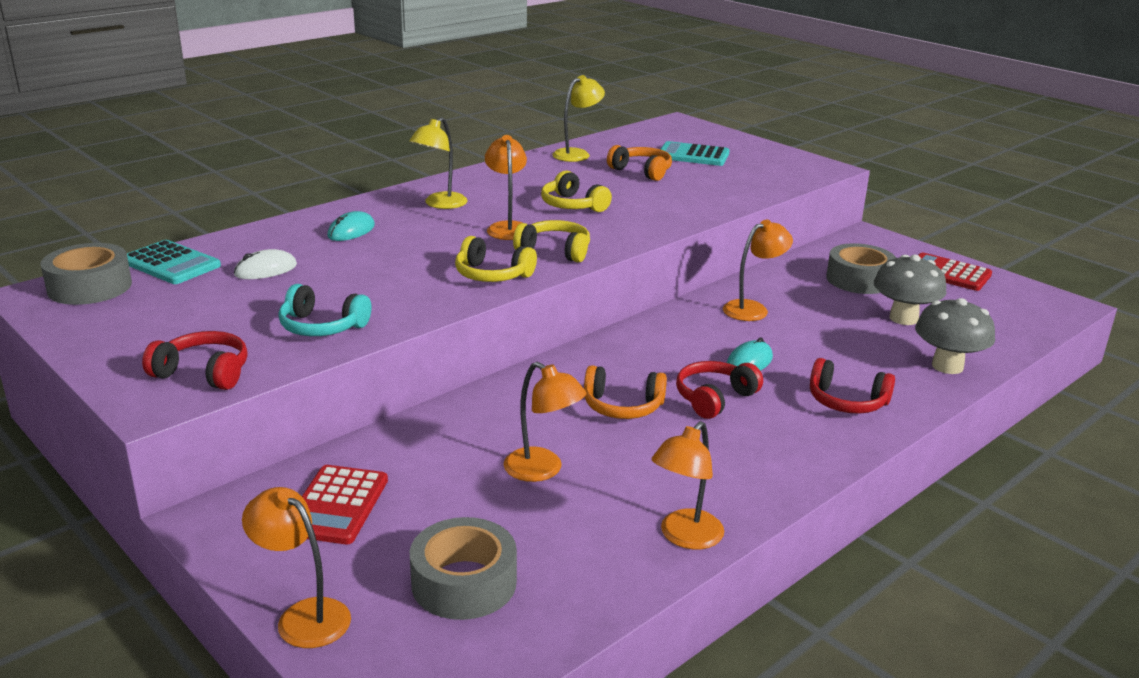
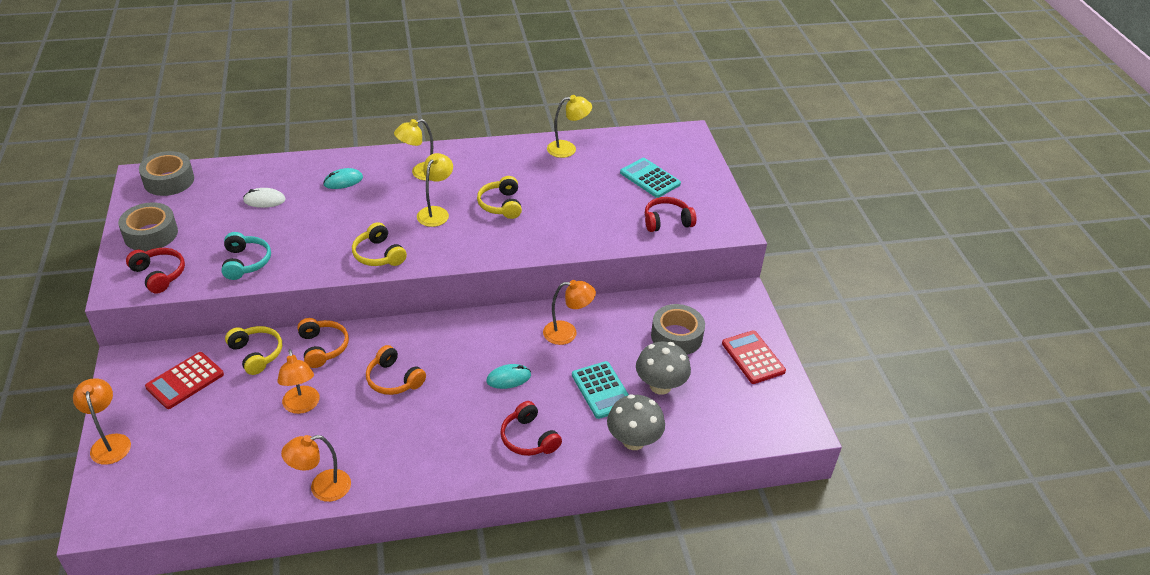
camera: 30 degrees right, 15 degrees up
(171, 264) = (223, 175): turquoise calculator -> turquoise calculator (602, 390)
(322, 327) = (246, 262): turquoise headphones -> turquoise headphones turned 150 degrees counterclockwise
(464, 583) = (192, 460): grey tape -> grey tape (151, 234)
(507, 227) = (436, 212): orange lamp -> yellow lamp
(555, 251) = (439, 247): yellow headphones -> yellow headphones (256, 354)
(642, 171) = (590, 184): orange headphones -> orange headphones (323, 347)
(714, 398) = (452, 398): red headphones -> red headphones (667, 221)

